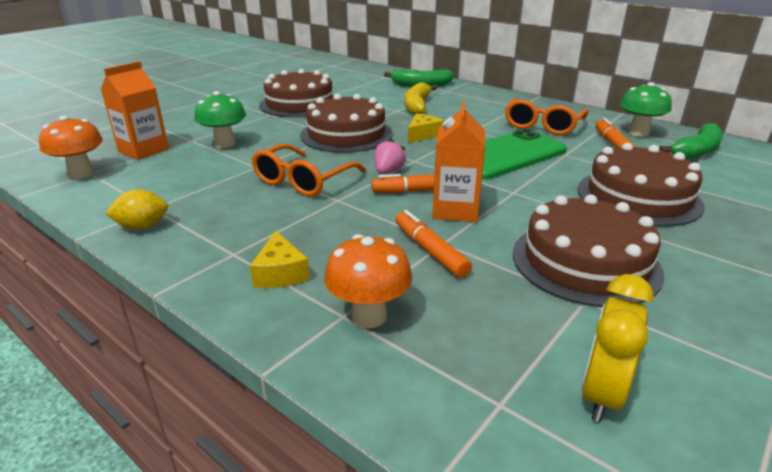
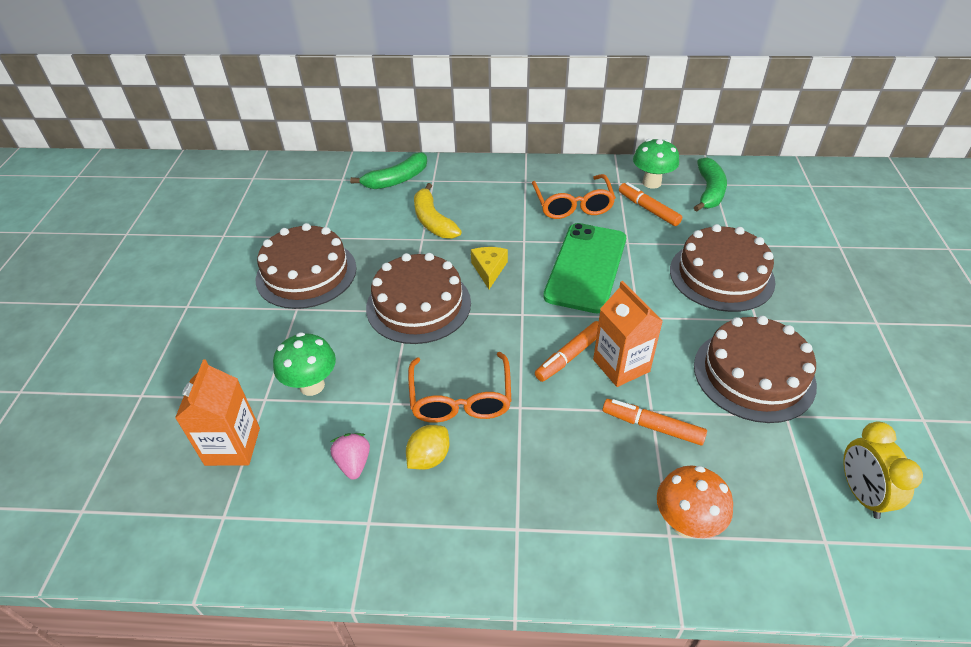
camera: 35 degrees left, 15 degrees up
(81, 174) = (214, 524): orange mushroom -> none
(142, 227) = (394, 552): yellow lemon -> yellow lemon (429, 458)
(280, 273) = (579, 524): yellow cheese -> none
(388, 172) = (518, 343): pink strawberry -> pink strawberry (353, 463)

